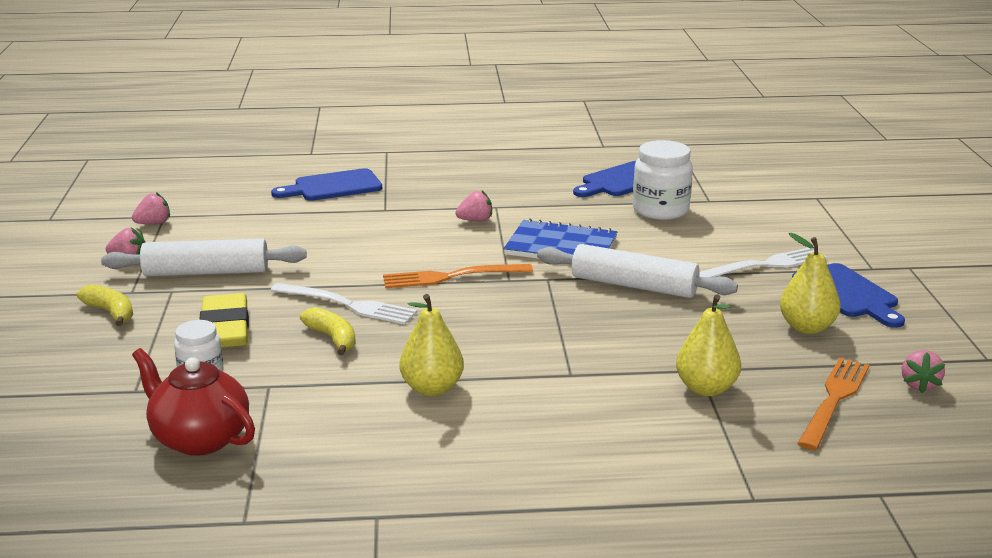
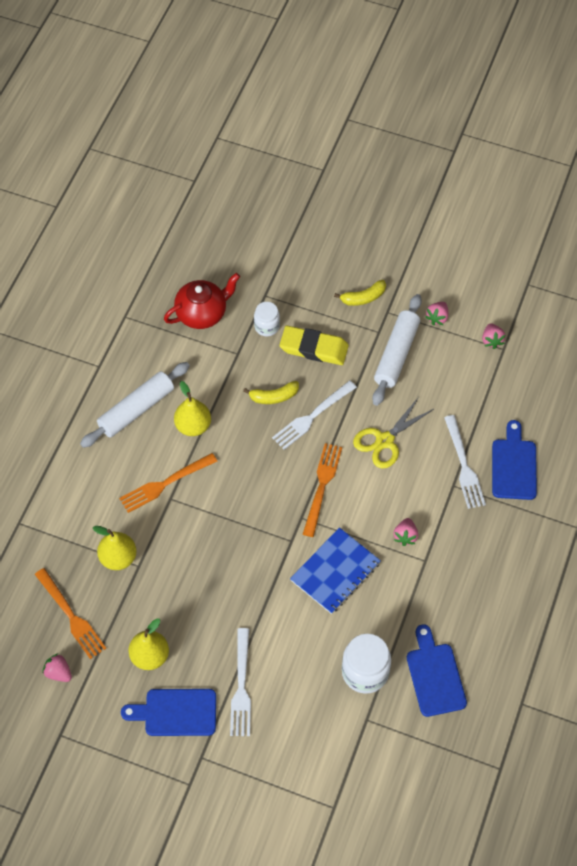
camera: 115 degrees right, 35 degrees up
(351, 254) = (384, 441): none -> yellow scissors
(353, 208) = (464, 466): none -> white fork
(552, 385) = (165, 484): none -> orange fork
(633, 286) = (255, 586): white rolling pin -> white rolling pin (136, 409)

